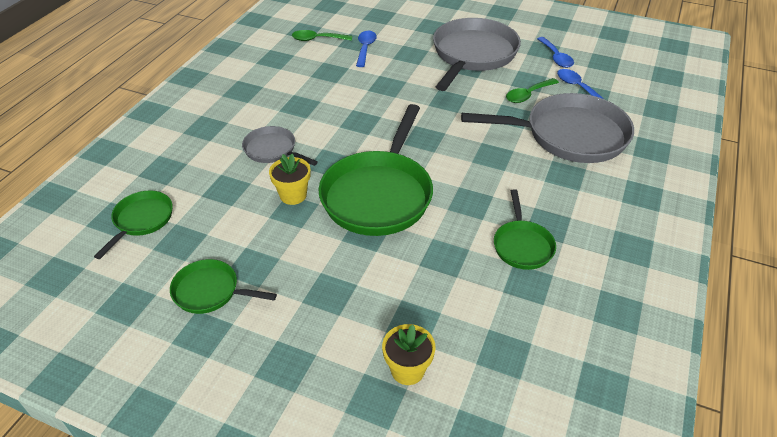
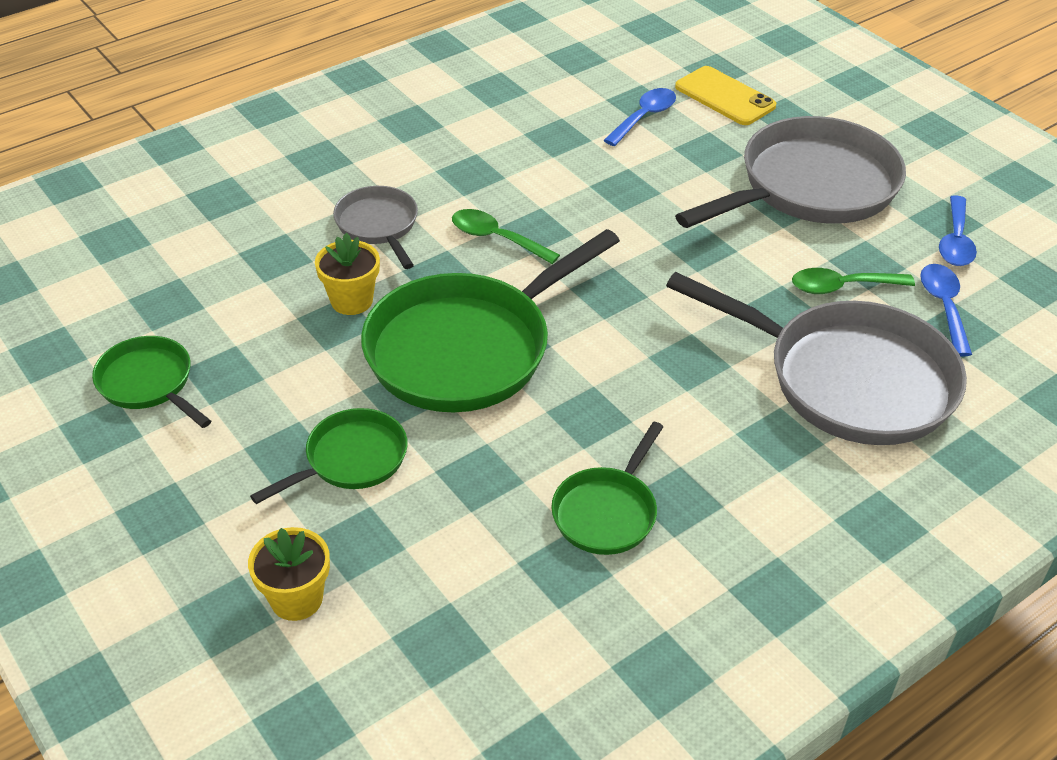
camera: 30 degrees right, 0 degrees up
(141, 220) = (143, 256): green pan -> green pan (350, 460)
(317, 39) = (584, 78): green spoon -> green spoon (496, 238)
(395, 26) = (725, 96): none -> yellow phone

